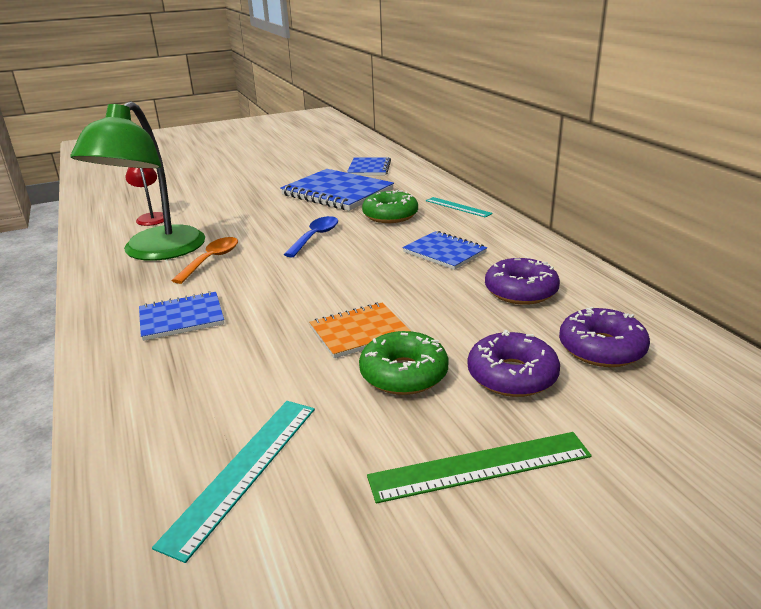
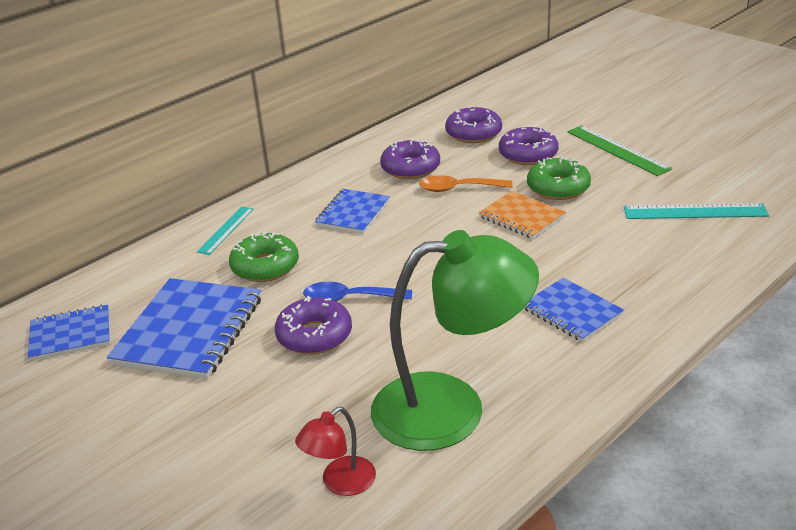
camera: 110 degrees left, 5 degrees up
(211, 260) = (447, 350): orange spoon -> orange spoon (458, 188)
(286, 223) = (314, 335): none -> purple donut

